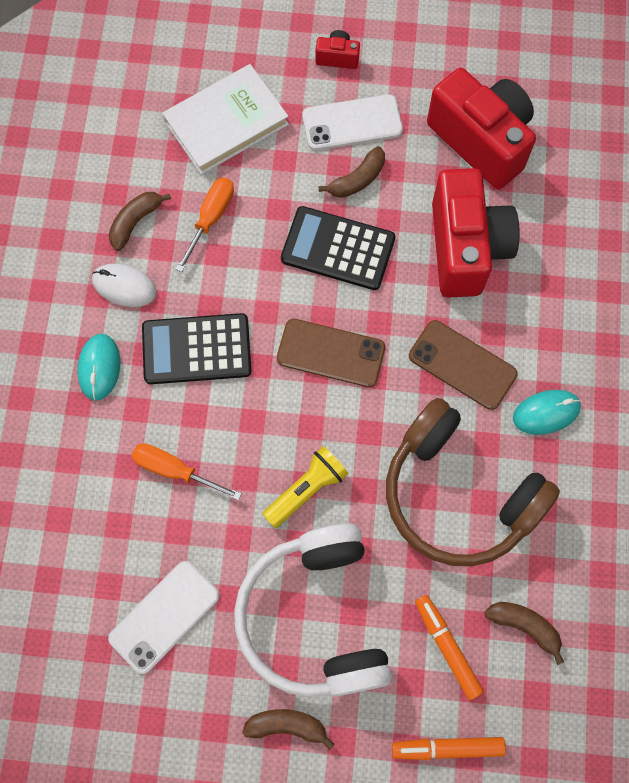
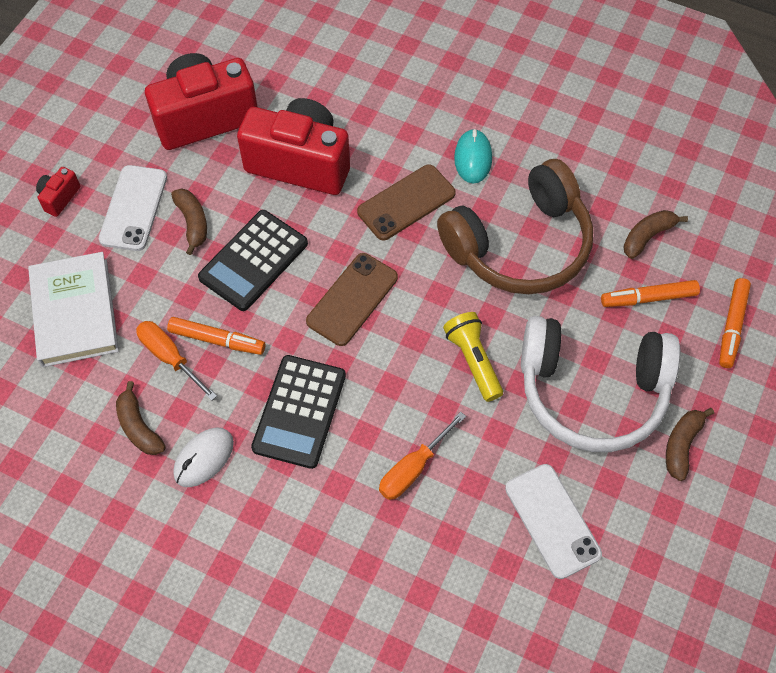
camera: 70 degrees left, 10 degrees down
(99, 367) = (280, 507): turquoise mouse -> none
(242, 251) = (217, 340): none -> orange marker

